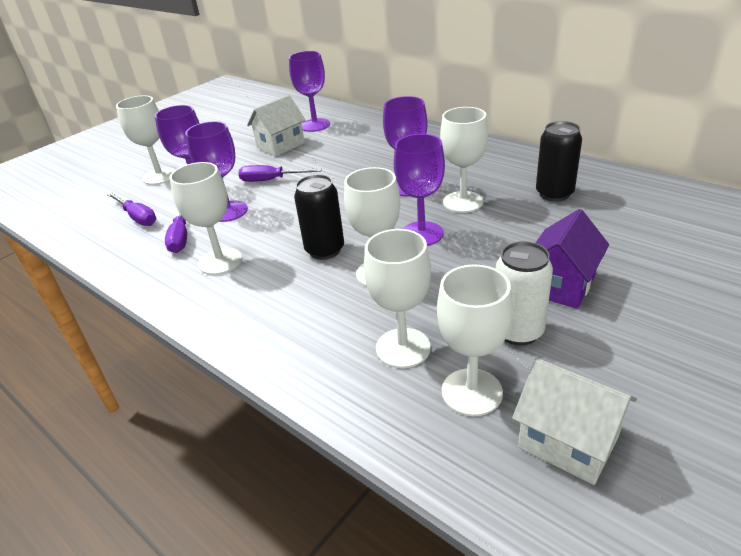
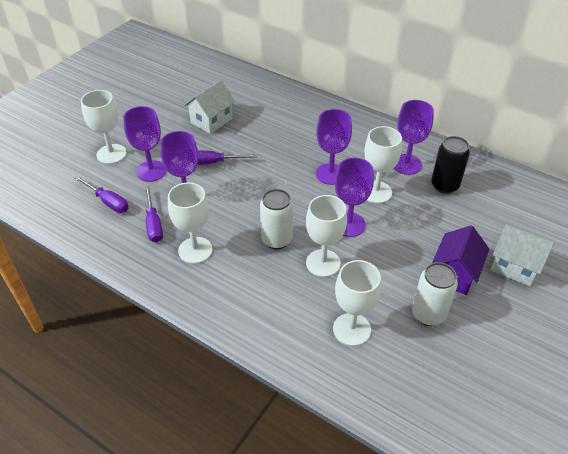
camera: 10 degrees left, 10 degrees up
(315, 125) = (236, 96): purple goblet -> purple goblet (406, 164)
(325, 250) = (276, 240): black can -> white can
(472, 392) = (402, 363): white goblet -> none
(568, 442) = (465, 398): white house -> white house (515, 266)

